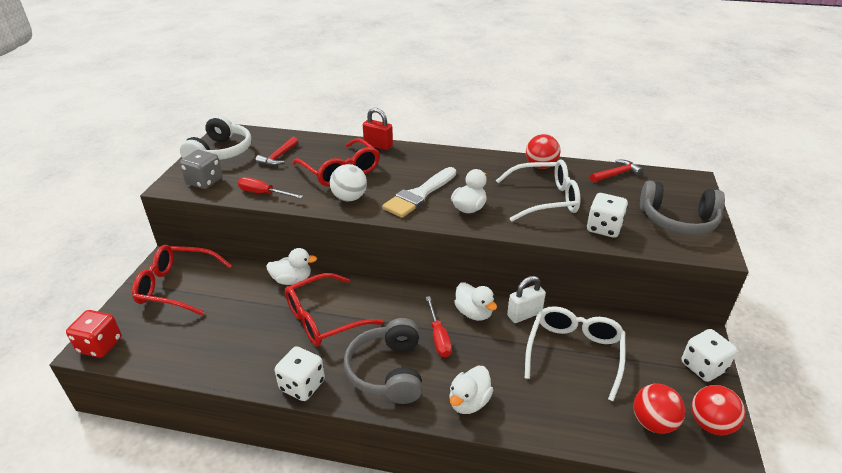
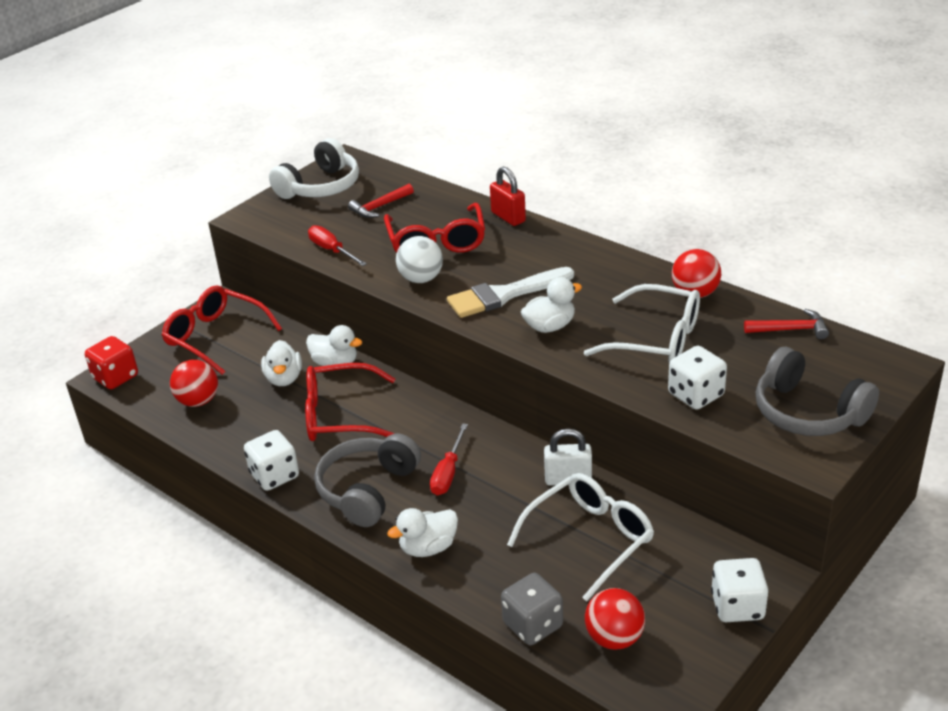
camera: 30 degrees right, 0 degrees up
(204, 181) = (281, 221): grey dice -> grey dice (533, 625)
(474, 313) = (509, 459): white duck -> white duck (284, 378)
(710, 424) = (682, 664): red ball -> red ball (198, 401)

